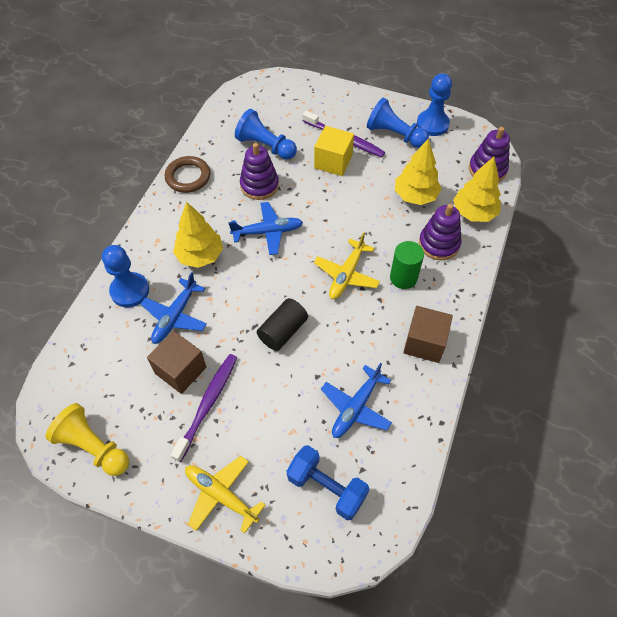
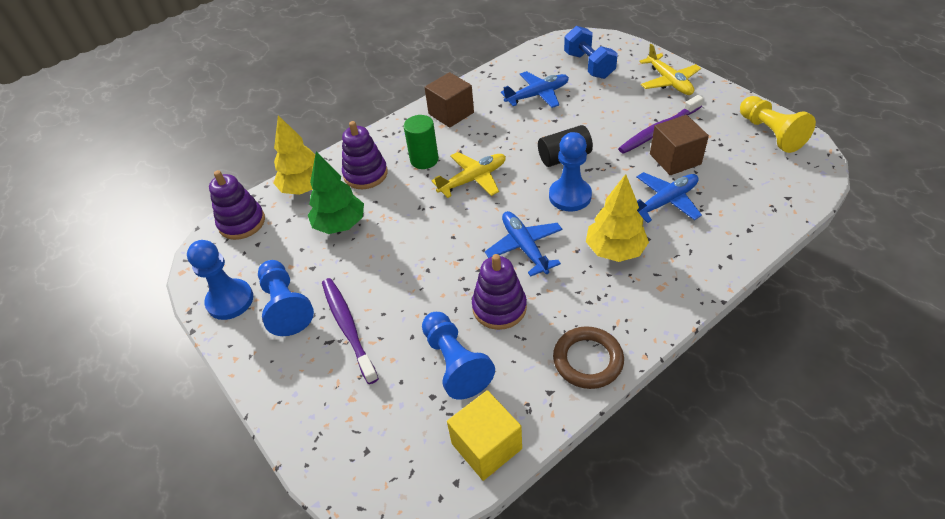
camera: 145 degrees left, 10 degrees down
(130, 291) = (710, 242): blue pawn -> blue pawn (570, 196)
(267, 232) = (524, 247): blue plane -> blue plane turned 45 degrees clockwise
(333, 162) = (388, 301): yellow cube -> yellow cube (486, 446)
(415, 196) = (340, 225): yellow tree -> green tree

